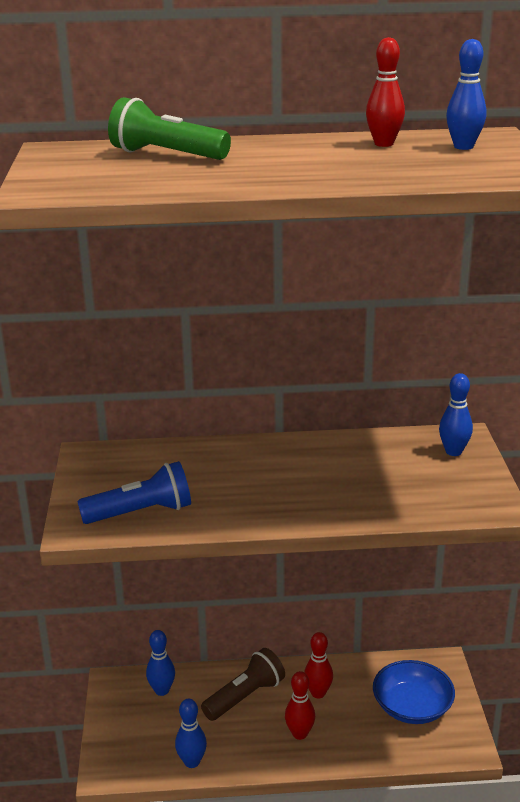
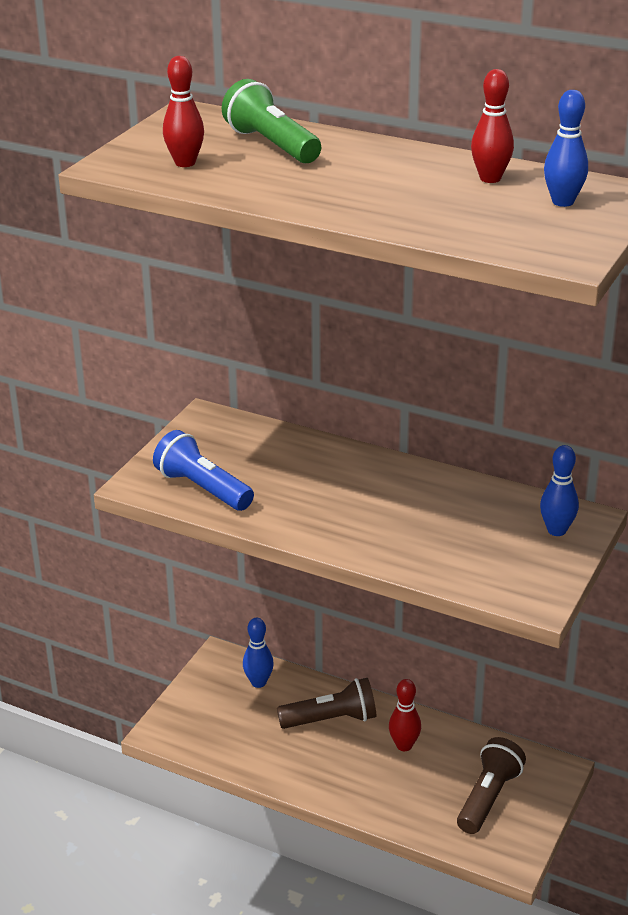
camera: 30 degrees right, 5 degrees up
(141, 512) = (203, 489): blue flashlight -> blue flashlight turned 150 degrees counterclockwise
(192, 762) = (238, 757): blue bowling pin -> none
(299, 734) = (356, 775): red bowling pin -> red bowling pin (185, 163)
(412, 707) = (488, 797): blue bowl -> brown flashlight

